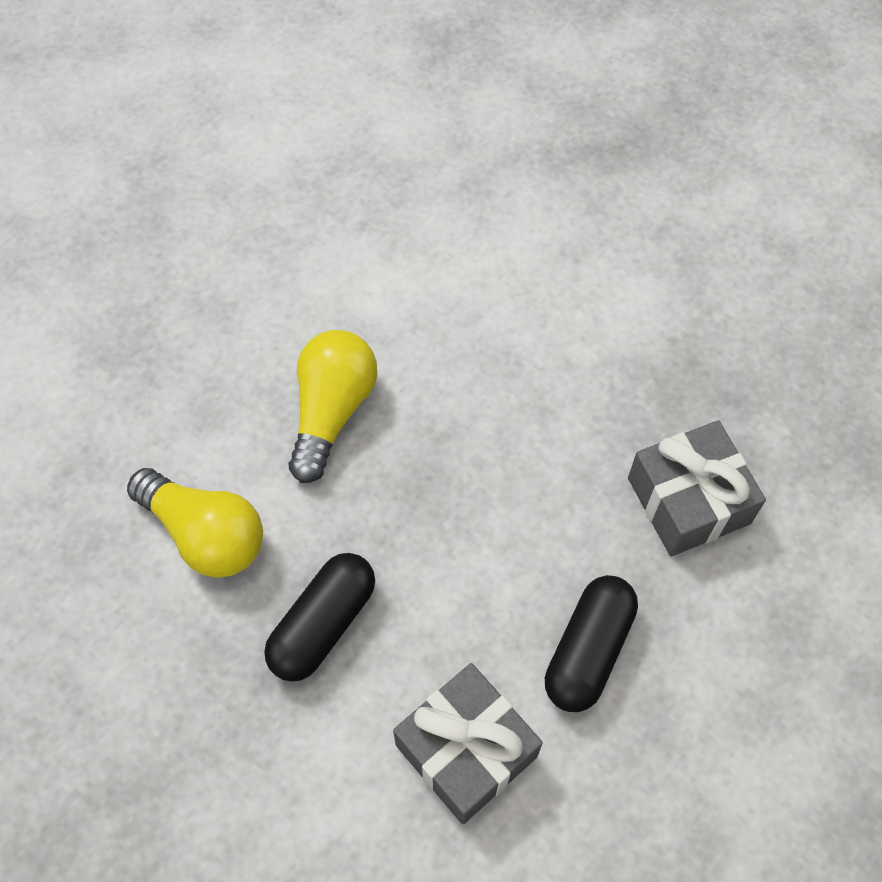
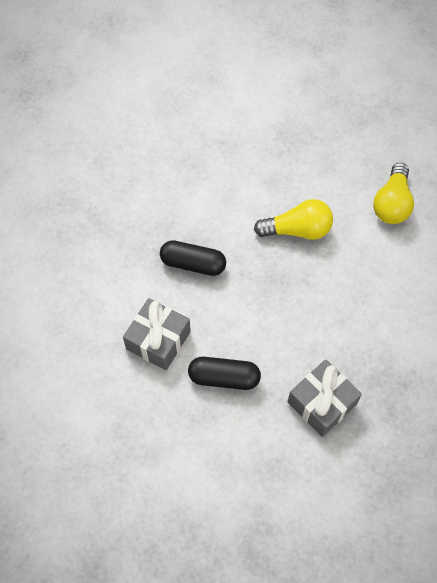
camera: 70 degrees right, 0 degrees up
(205, 534) = (215, 204): yellow light bulb -> yellow light bulb (391, 204)

